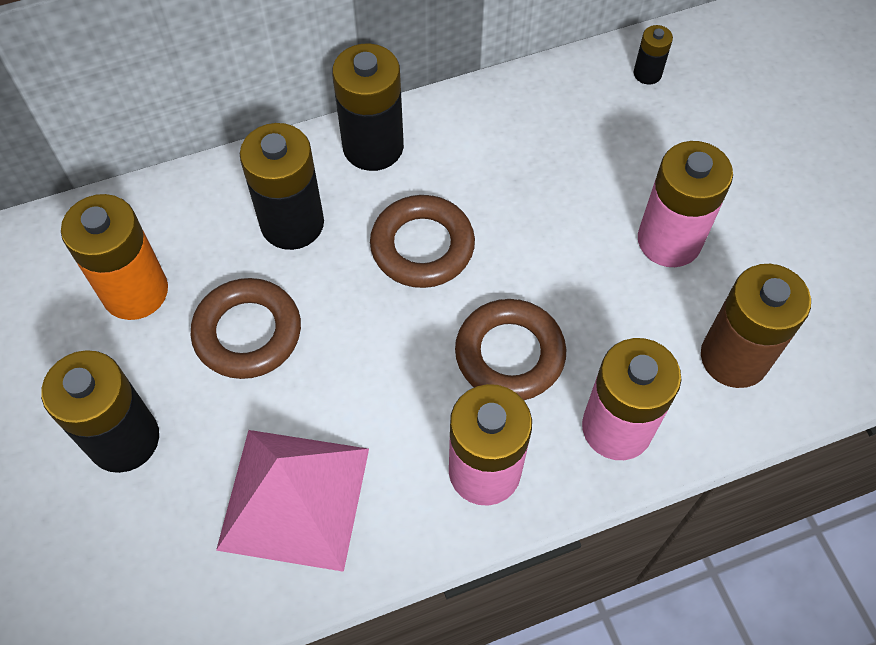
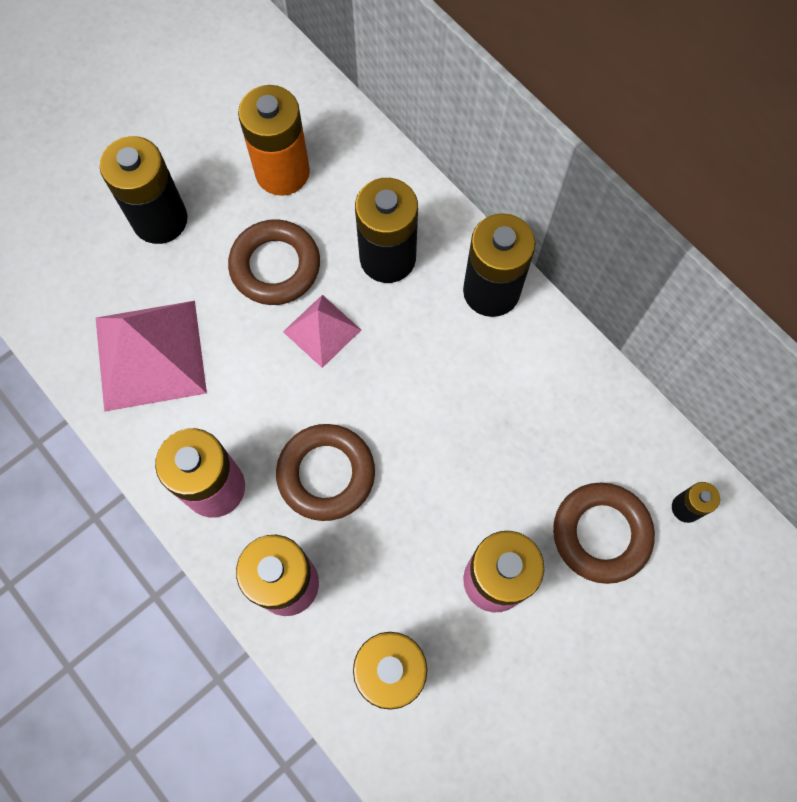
camera: 70 degrees right, 10 degrees up
(346, 309) = (322, 330): none -> pink pyramid
(422, 246) = (405, 368): brown ring -> brown ring (601, 534)

